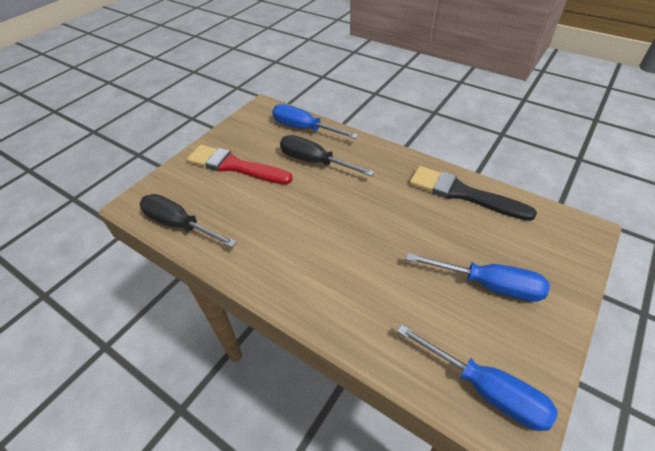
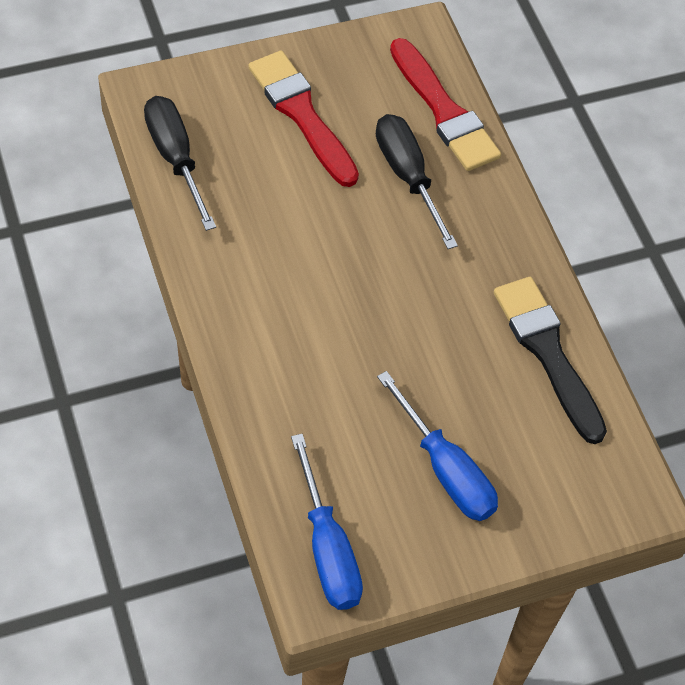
camera: 30 degrees right, 10 degrees up
(304, 128) = (444, 111): blue screwdriver -> red brush

